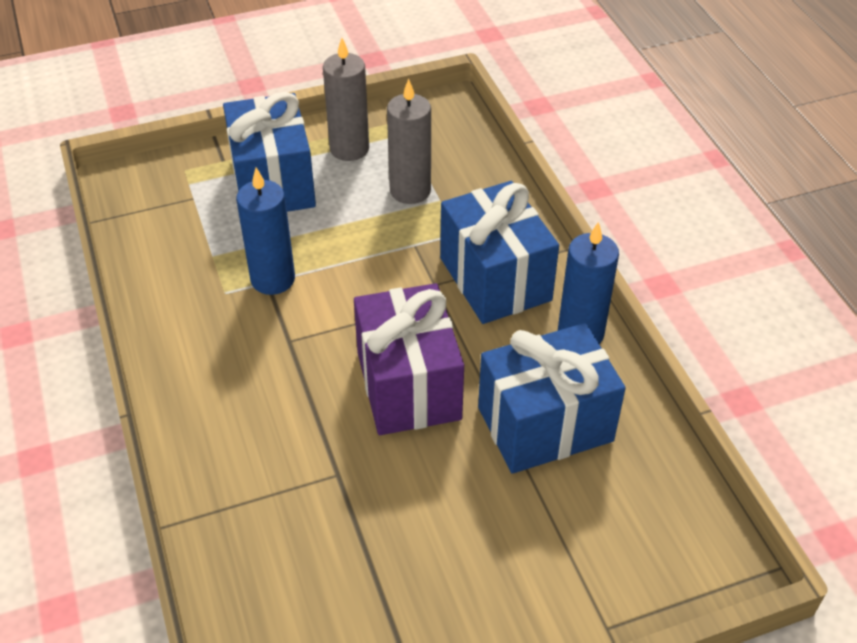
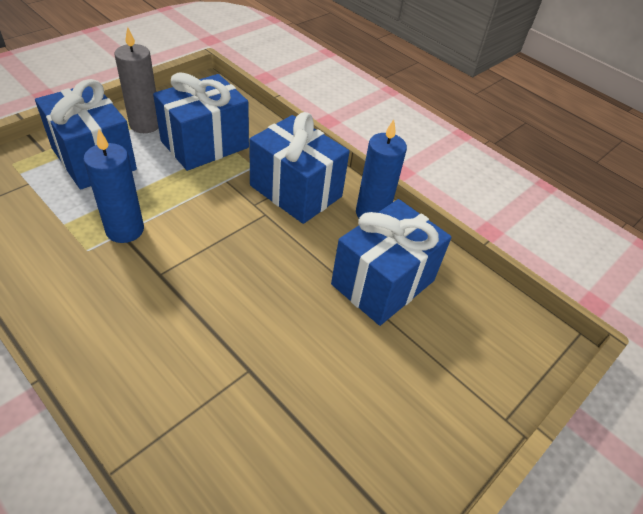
camera: 30 degrees left, 0 degrees up
(408, 385) = (271, 282): purple gift -> none
(410, 191) = (205, 144): grey candle -> blue gift

